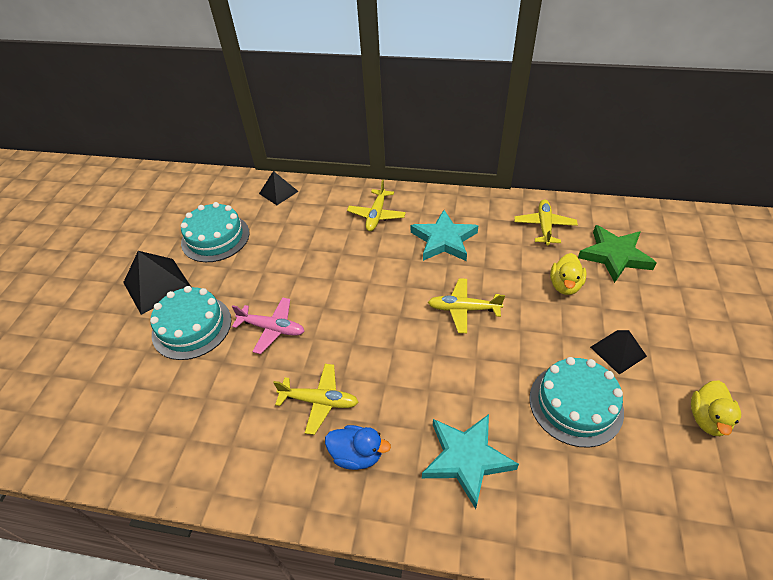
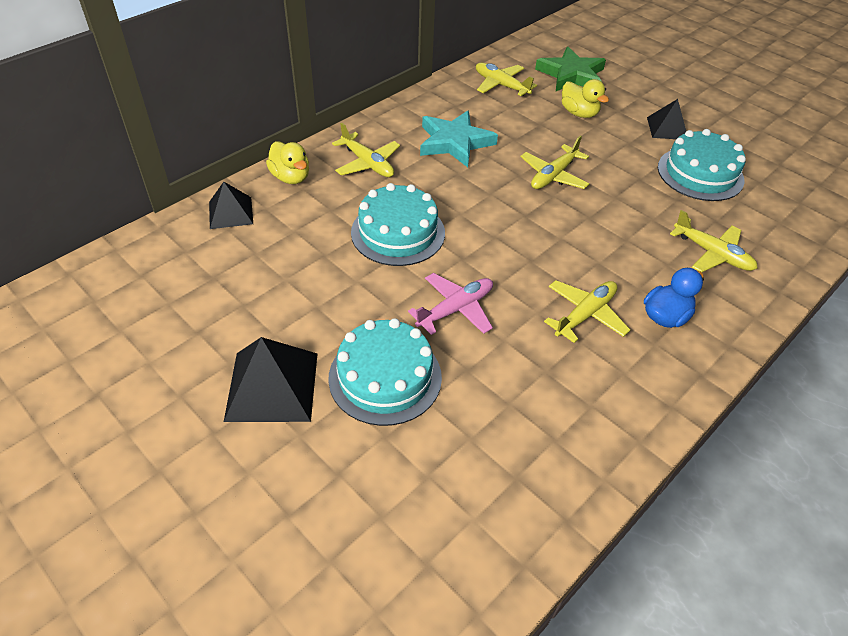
camera: 60 degrees left, 0 degrees up
(215, 238) = (246, 298): turquoise cake -> turquoise cake (398, 232)
(466, 459) = (712, 254): turquoise star -> yellow plane
(707, 419) = (753, 128): yellow duck -> yellow duck (291, 177)

